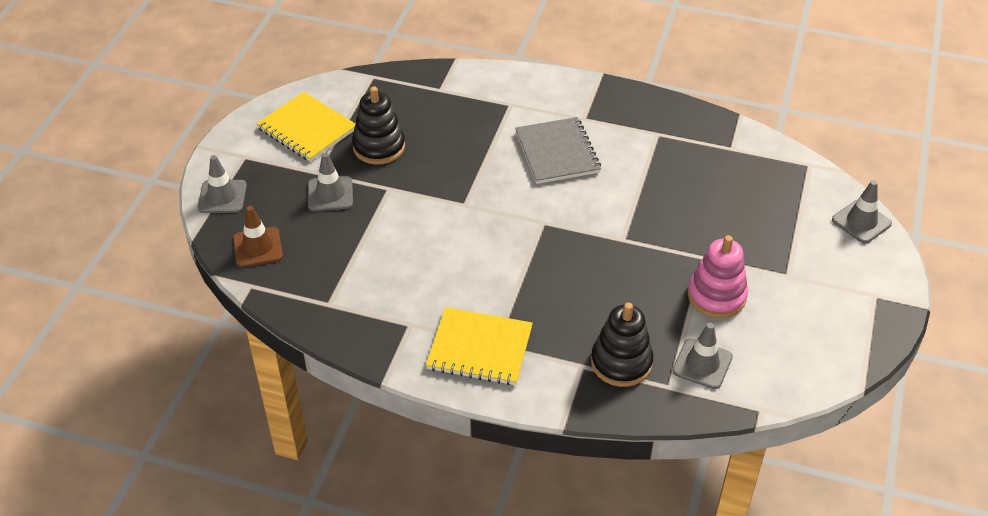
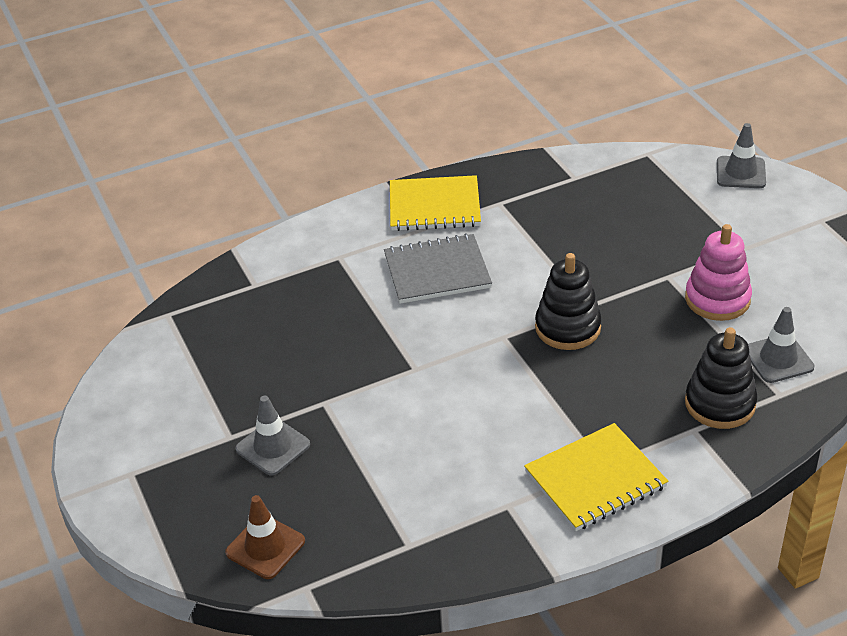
camera: 40 degrees left, 5 degrees down
(222, 197) = (160, 527): grey traffic cone -> none
(307, 129) = (165, 404): yellow notebook -> yellow notebook (434, 206)
(379, 147) = (263, 373): black stacking toy -> black stacking toy (567, 328)
(557, 152) = (437, 271): grey notebook -> grey notebook turned 45 degrees counterclockwise

